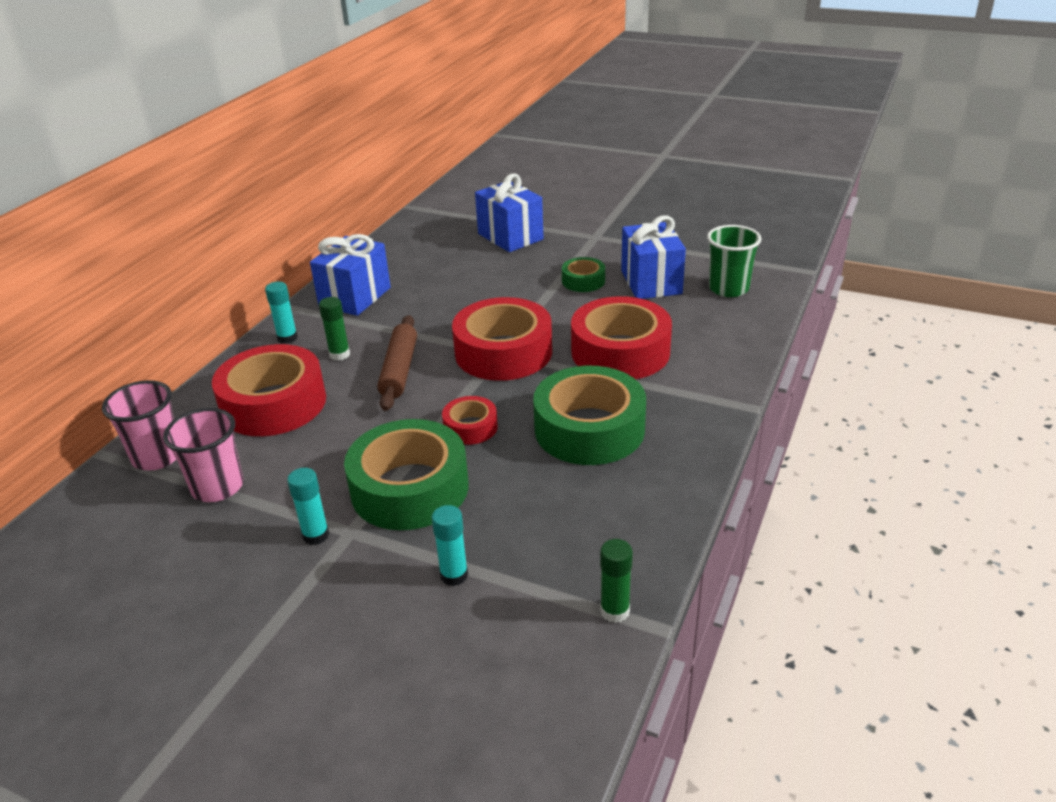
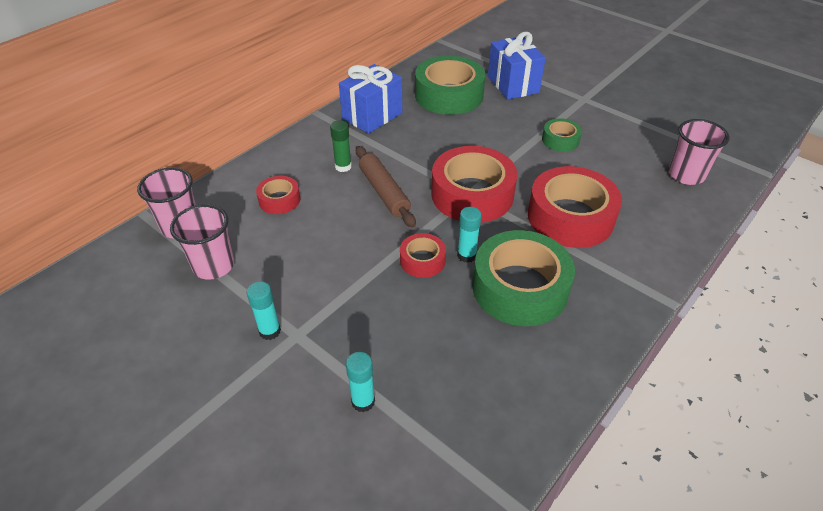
camera: 15 degrees right, 10 degrees up
(274, 404) = (279, 200): red tape -> red tape, size x0.50
(287, 338) = (309, 142): turquoise glue stick -> turquoise glue stick (466, 255)
(399, 370) = (384, 192): brown rolling pin -> brown rolling pin turned 45 degrees counterclockwise
(410, 488) = (355, 307): green tape -> green tape (449, 95)
(614, 611) = (484, 479): green glue stick -> none
(651, 282) = (618, 154): blue gift -> none
(728, 289) = (686, 175): green cup -> pink cup

